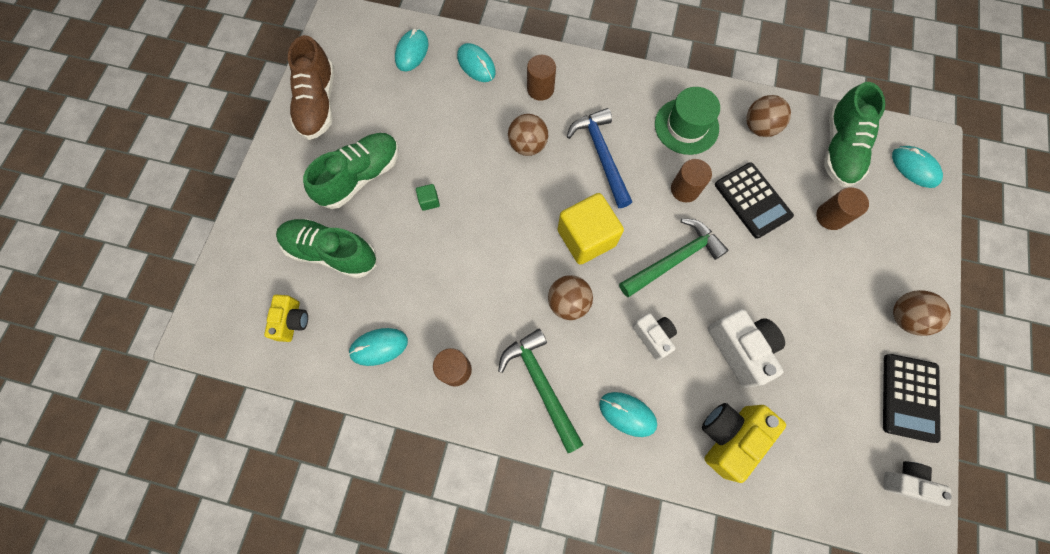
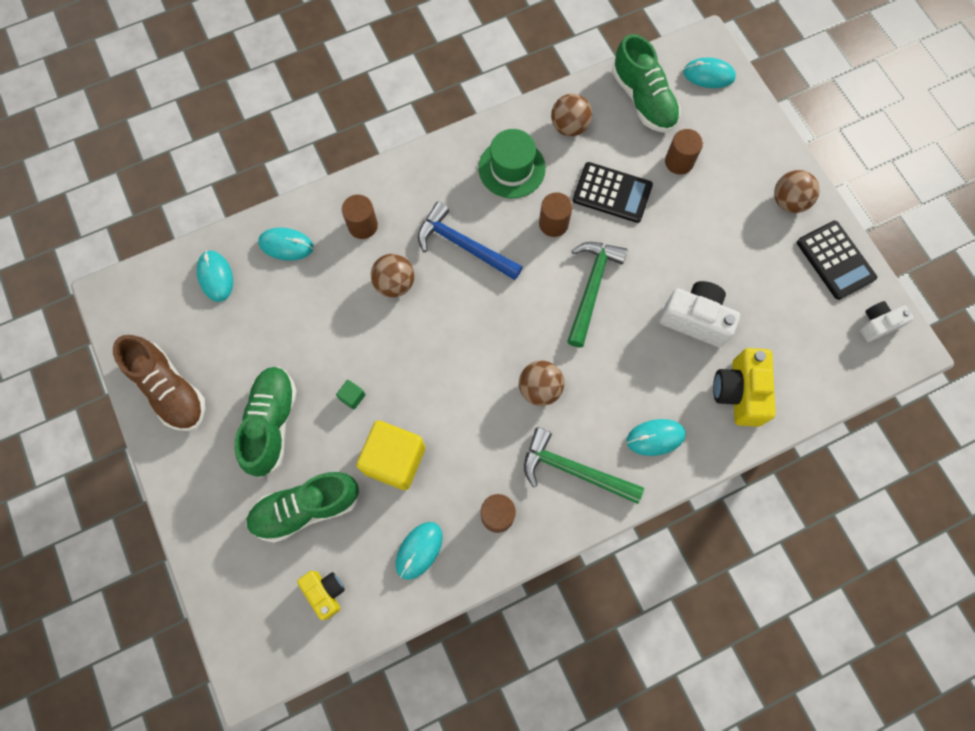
camera: 40 degrees left, 0 degrees up
(586, 238) = (509, 324): yellow cube -> yellow cube (394, 460)
(653, 336) = (625, 362): white camera -> none

